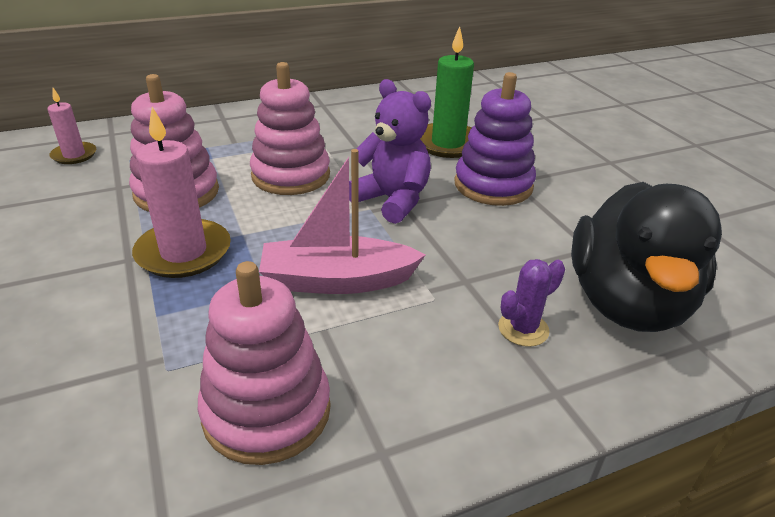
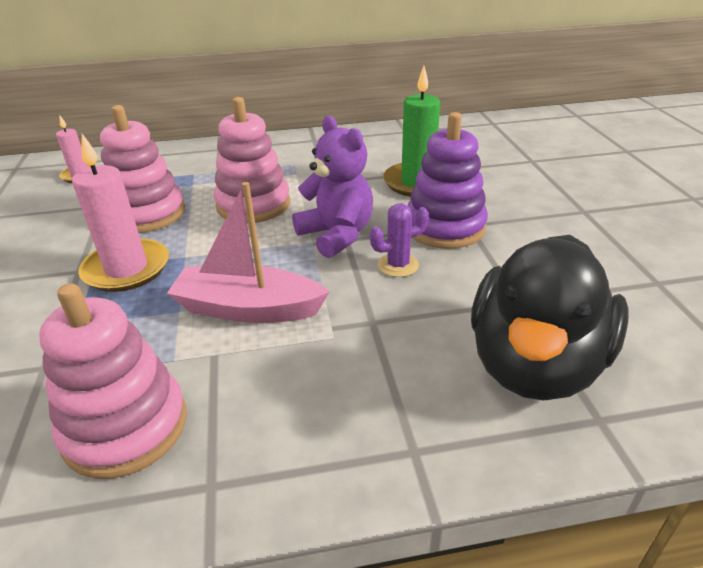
camera: 15 degrees right, 0 degrees up
(523, 329) = (408, 378): purple cactus -> purple cactus (398, 265)

